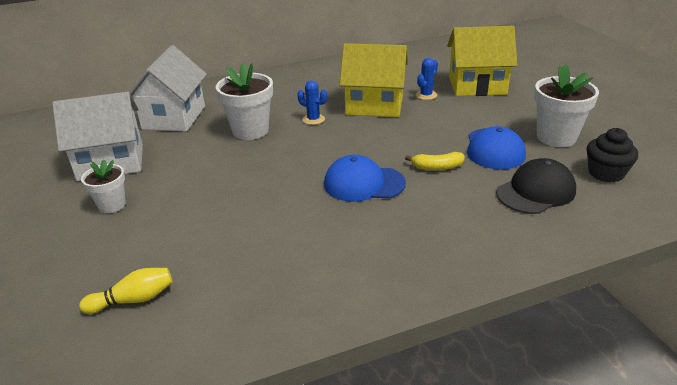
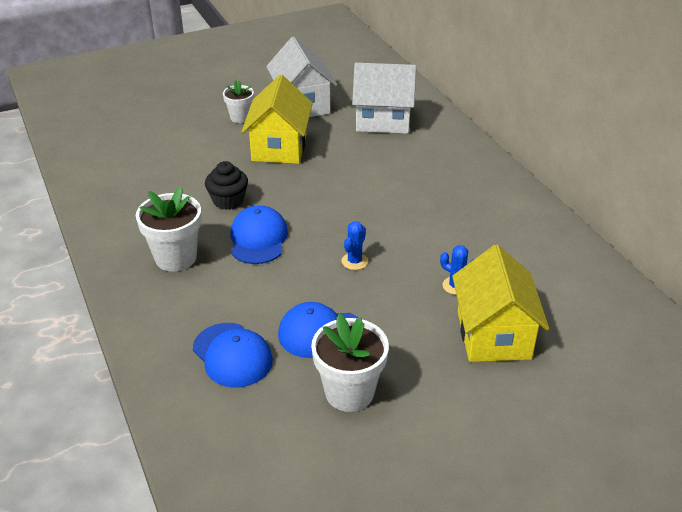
camera: 85 degrees right, 5 degrees up
(133, 300) = (132, 146): yellow bowling pin -> none
(250, 130) = (359, 166): white flower pot -> white flower pot (176, 258)
(313, 119) = (385, 202): blue cactus -> blue cactus (354, 261)
(374, 105) = (422, 244): yellow house -> yellow house (279, 147)
(437, 167) = (284, 287): yellow banana -> none
(536, 191) = (232, 355): black cap -> blue cap
(606, 173) = (263, 422): black cupcake -> black cupcake (228, 201)

